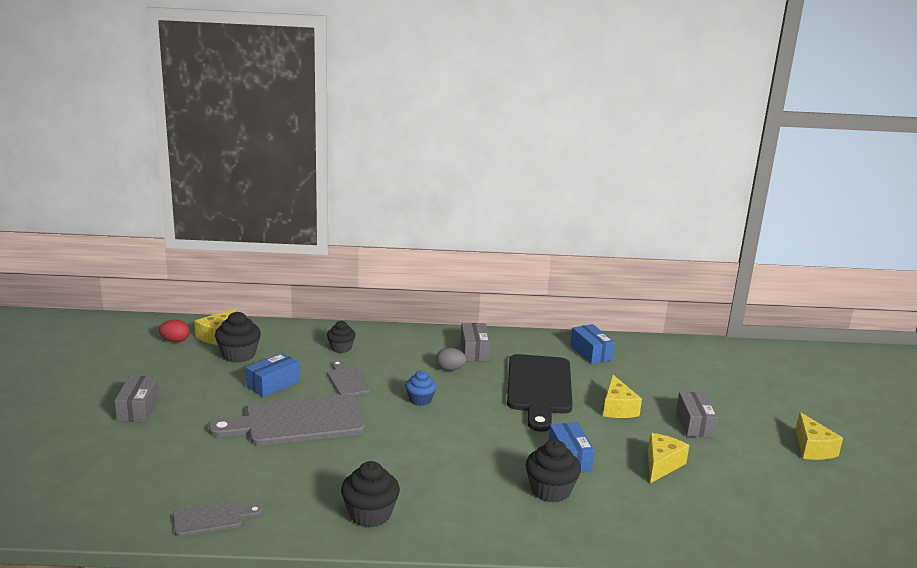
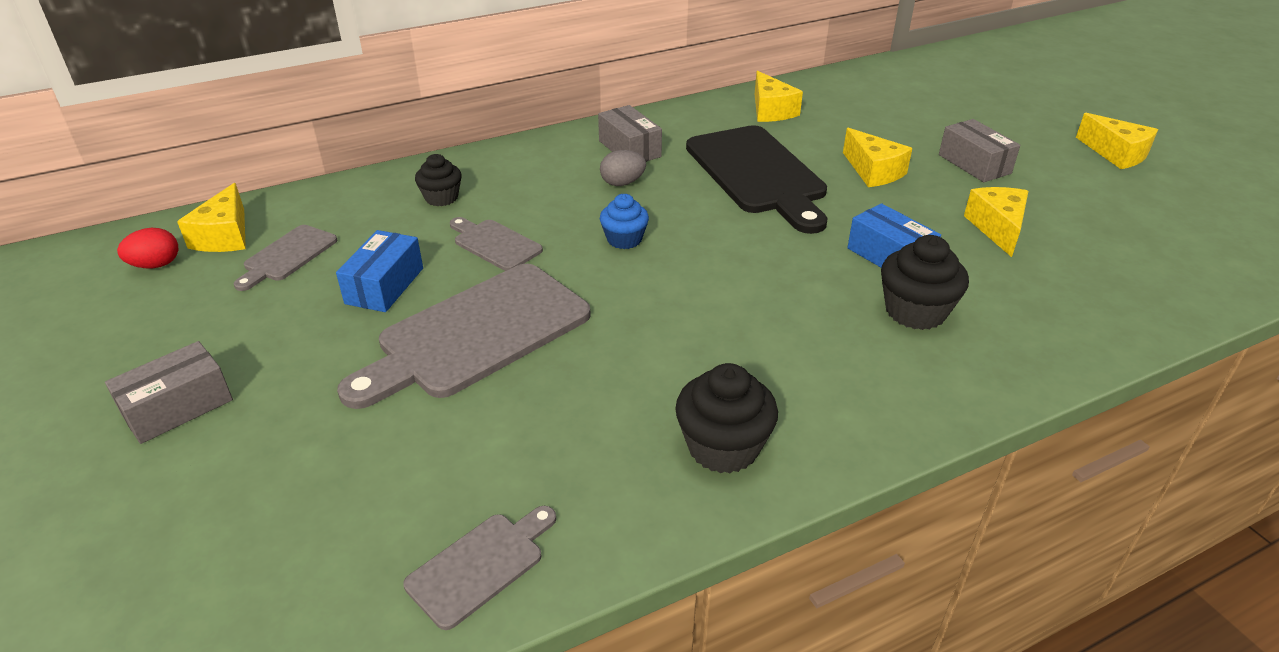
camera: 25 degrees left, 15 degrees up
(138, 409) = (178, 407): grey box -> grey box turned 75 degrees clockwise
(239, 355) = (287, 256): black cupcake -> grey cutting board
(591, 352) = (771, 110): blue box -> yellow cheese

